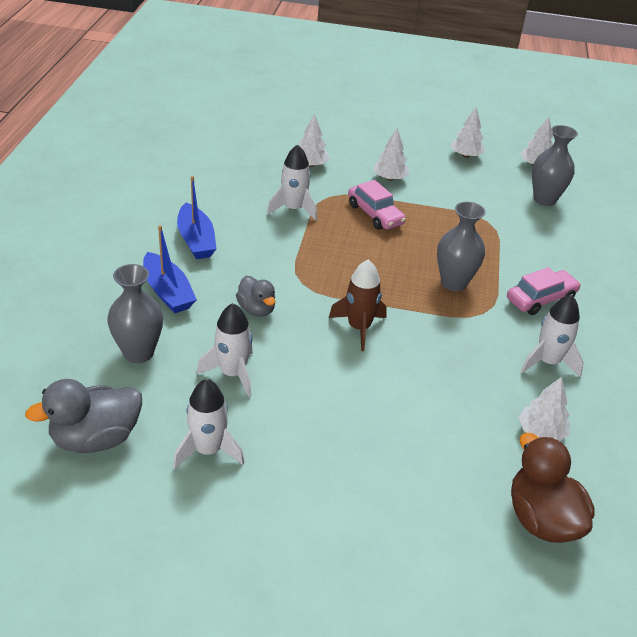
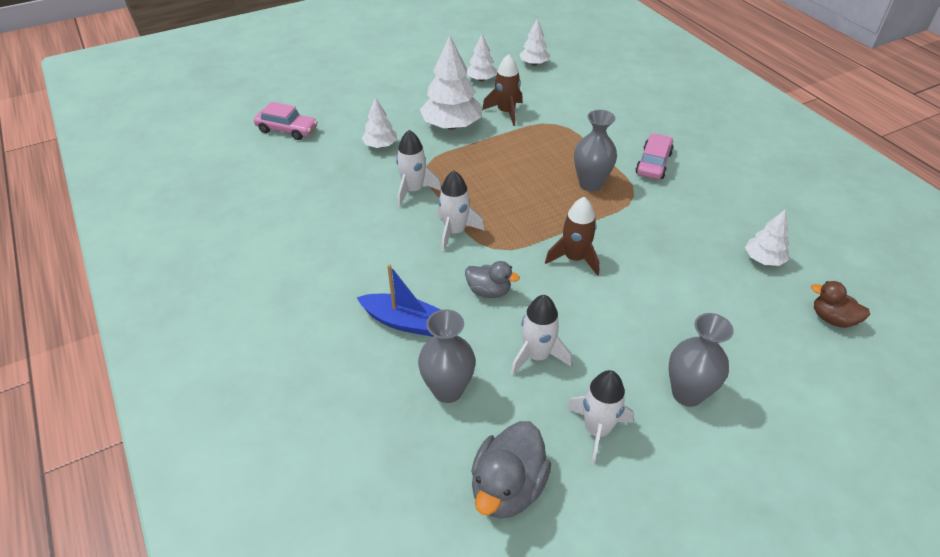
camera: 35 degrees left, 5 degrees up
(196, 240) = (371, 262): blue boat -> none
(375, 214) = (477, 161): pink car -> pink car (287, 130)
(390, 178) = (451, 125): white tree -> white tree, size x1.80
(453, 191) = (506, 112): none -> brown rocket
(542, 519) = (832, 319): brown duck -> brown duck, size x0.62
(544, 199) = (569, 87): grey vase -> grey vase (687, 393)
(548, 362) = (709, 207): white rocket -> white rocket (455, 232)

